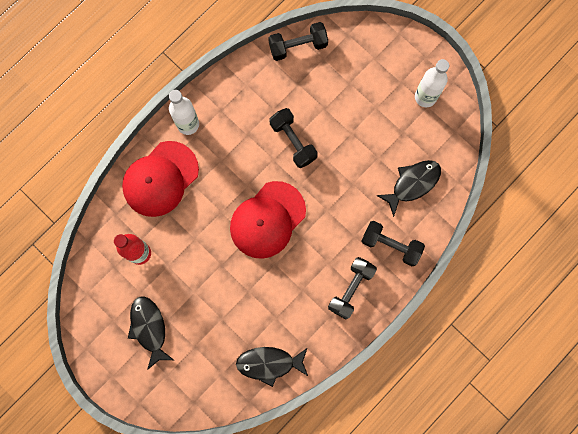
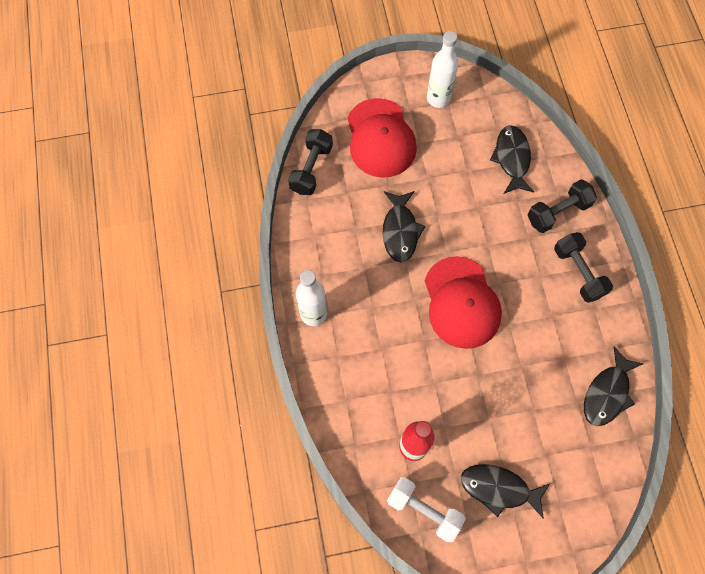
camera: 55 degrees left, 10 degrees down
(102, 287) = (424, 510): none -> white dumbbell
(160, 179) = (350, 376): red cap -> red cap (380, 138)
(293, 141) = (400, 231): black dumbbell -> black fish

